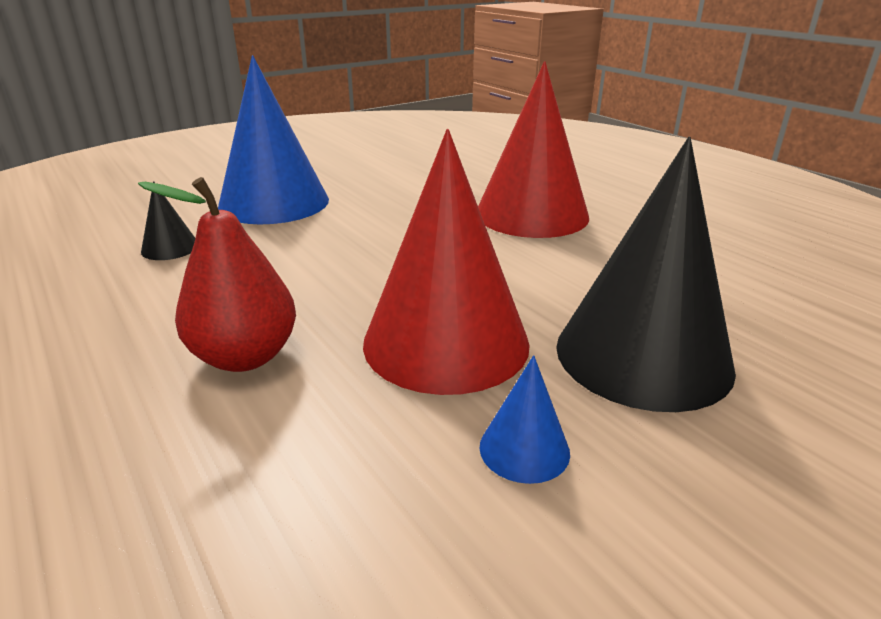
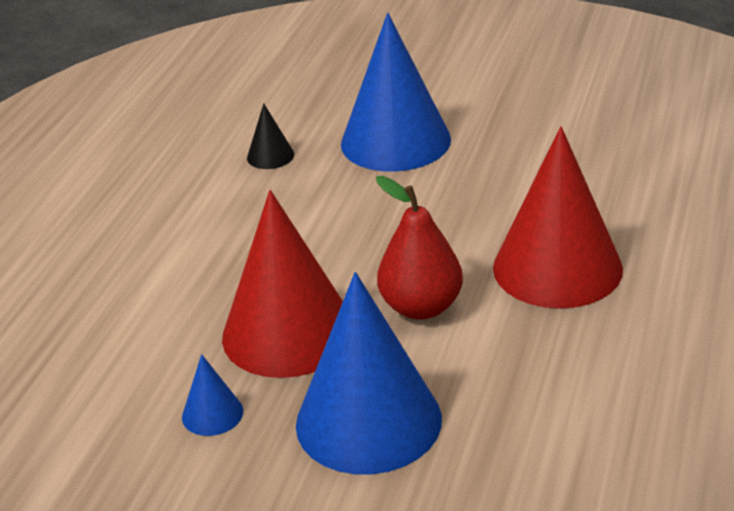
camera: 55 degrees right, 5 degrees up
(245, 356) = (189, 272): red pear -> red pear (421, 307)
(643, 355) = (368, 421): black cone -> blue cone

